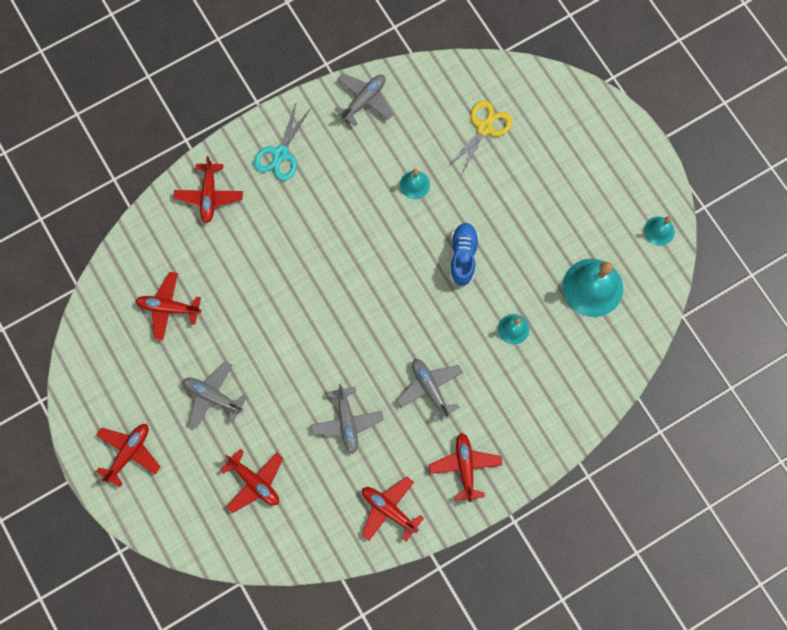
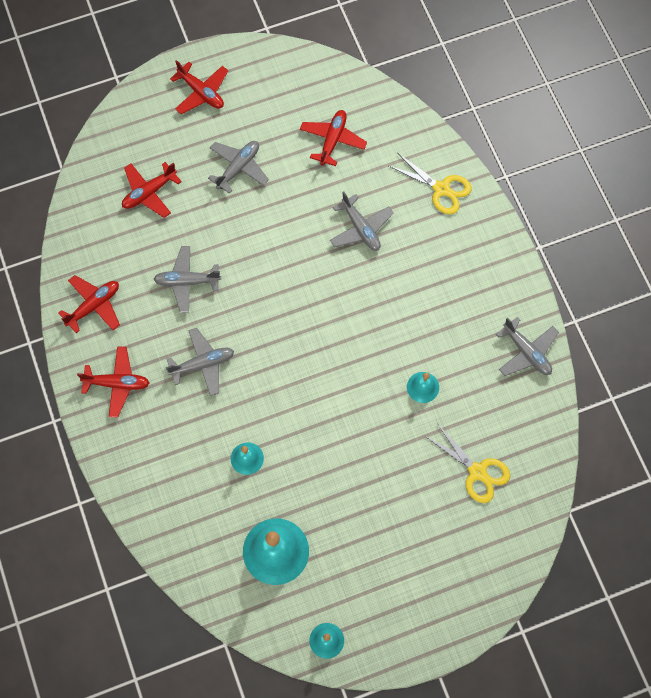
camera: 100 degrees right, 5 degrees down
(209, 196) = (441, 189): red plane -> yellow scissors
(263, 265) = (360, 228): none -> grey plane
(280, 154) = (476, 260): turquoise scissors -> none
(463, 256) = (335, 422): blue shoe -> none

